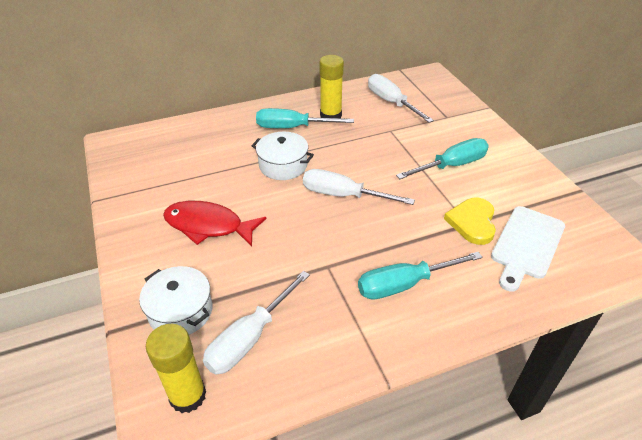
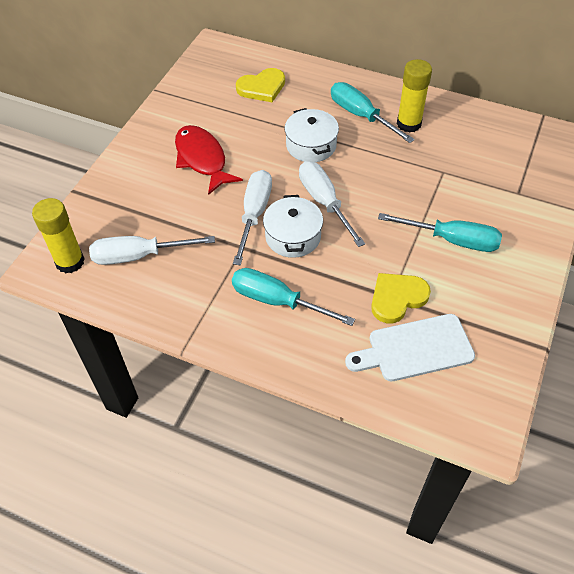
camera: 45 degrees right, 10 degrees up
(180, 311) = (121, 207): white pot -> white pot (293, 236)
(193, 149) = (262, 87): none -> yellow heart
(391, 102) = (483, 145): white screwdriver -> white screwdriver (254, 214)

